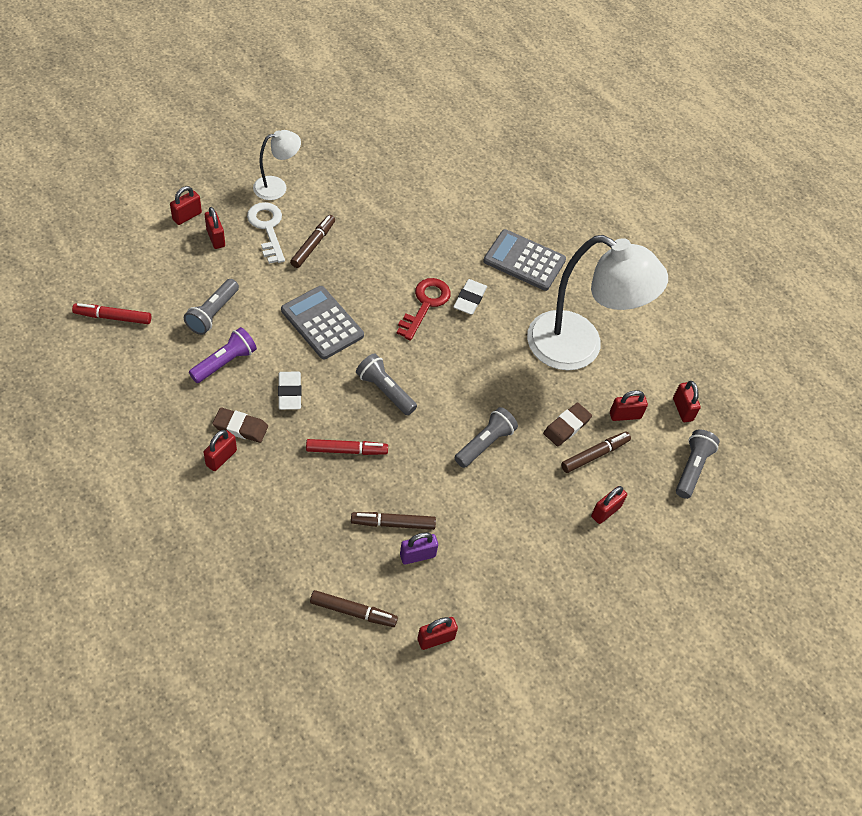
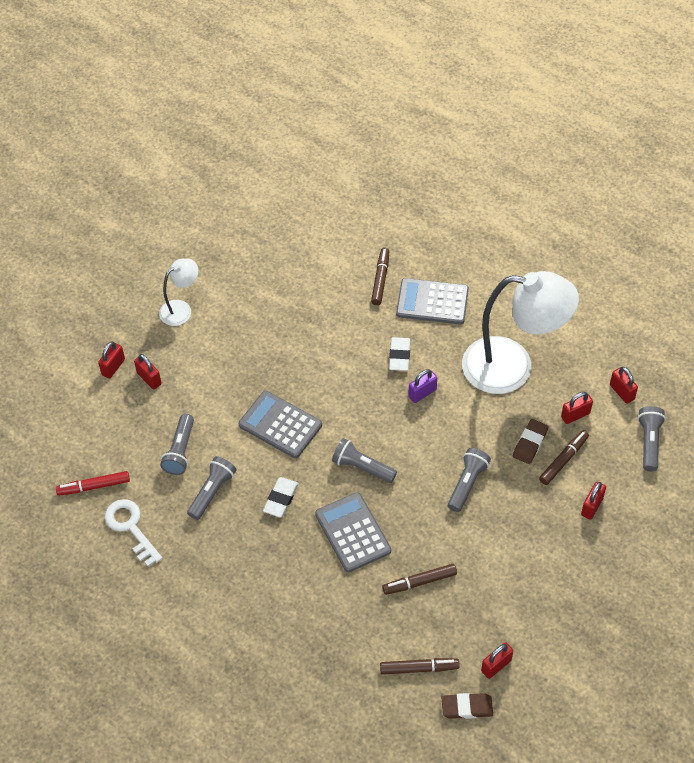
camera: 10 degrees left, 0 degrees up
(221, 458) = (249, 578): red padlock -> none
(225, 362) = (212, 492): purple flashlight -> grey flashlight
(240, 427) = (253, 545): brown eraser -> brown eraser (467, 707)
(267, 228) = (191, 353): white key -> white key (131, 528)
(289, 392) = (281, 499): white eraser -> white eraser turned 45 degrees clockwise
(313, 245) = (239, 354): brown marker -> brown marker (380, 279)
(346, 450) = (352, 532): red marker -> grey calculator
(417, 555) = (451, 602): purple padlock -> purple padlock (422, 393)
(425, 304) = (363, 375): red key -> none

